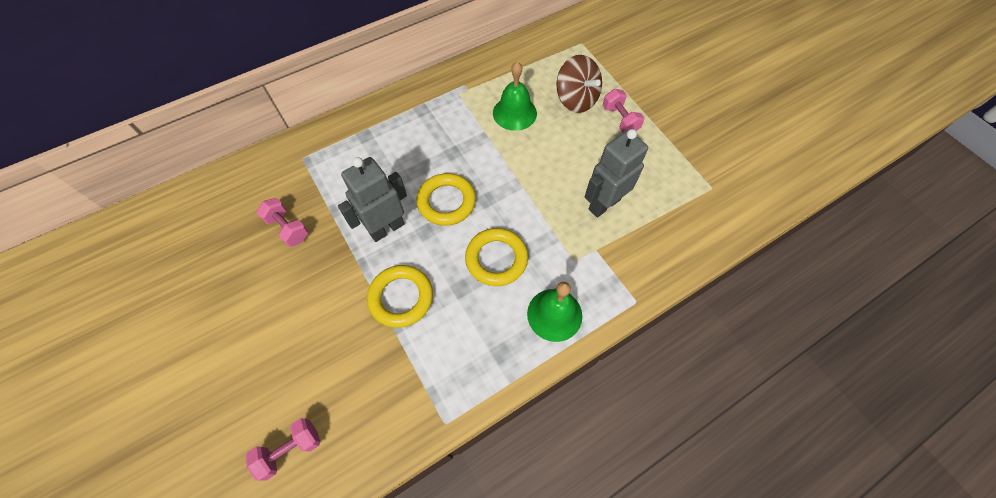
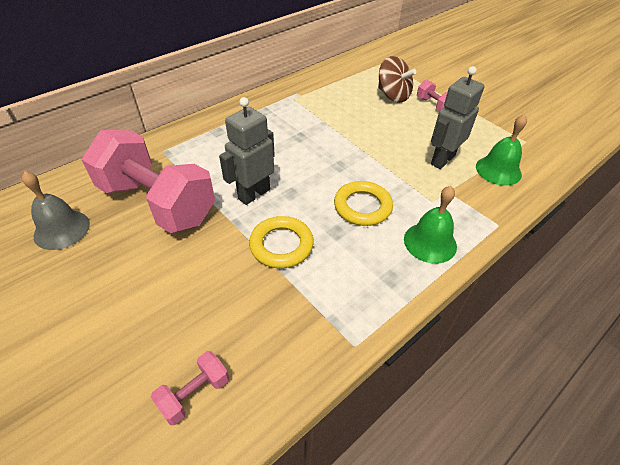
camera: 10 degrees left, 15 degrees down
(192, 250) = (62, 229): none -> grey bell
(288, 228) = (158, 203): pink dumbbell -> pink dumbbell, size x2.48
(446, 202) = (304, 170): yellow ring -> none
(514, 113) = (345, 107): green bell -> green bell (498, 170)

